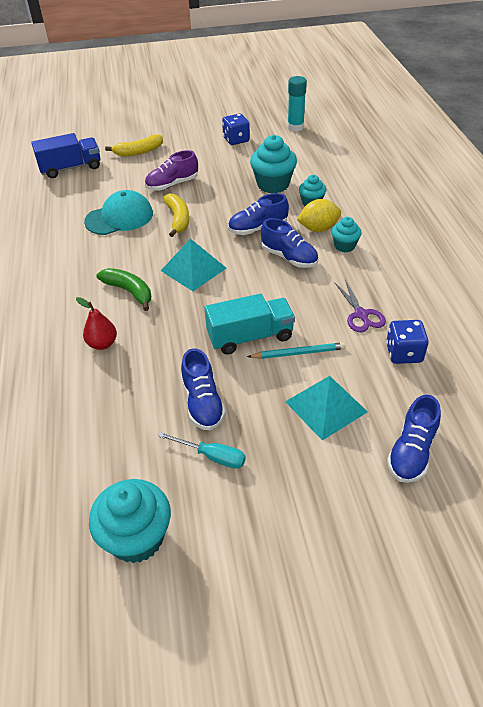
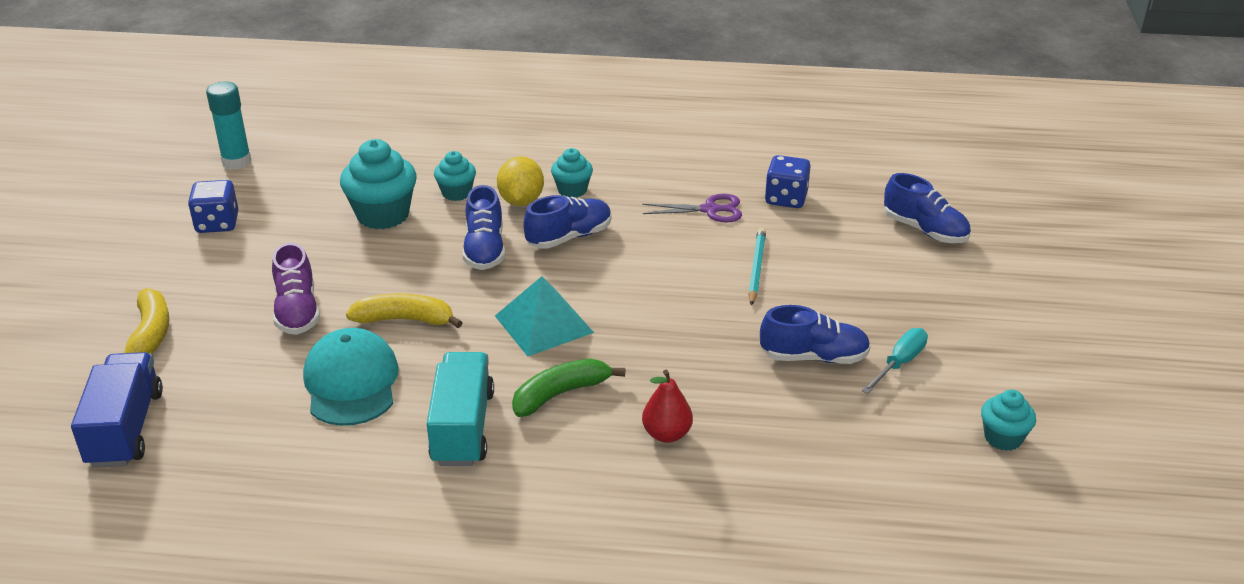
camera: 75 degrees left, 10 degrees down
(137, 537) = (1003, 438): turquoise cupcake -> turquoise cupcake, size x0.57
(250, 337) = (711, 299): turquoise truck -> turquoise truck (463, 428)
(326, 406) = (848, 268): turquoise pyramid -> none

